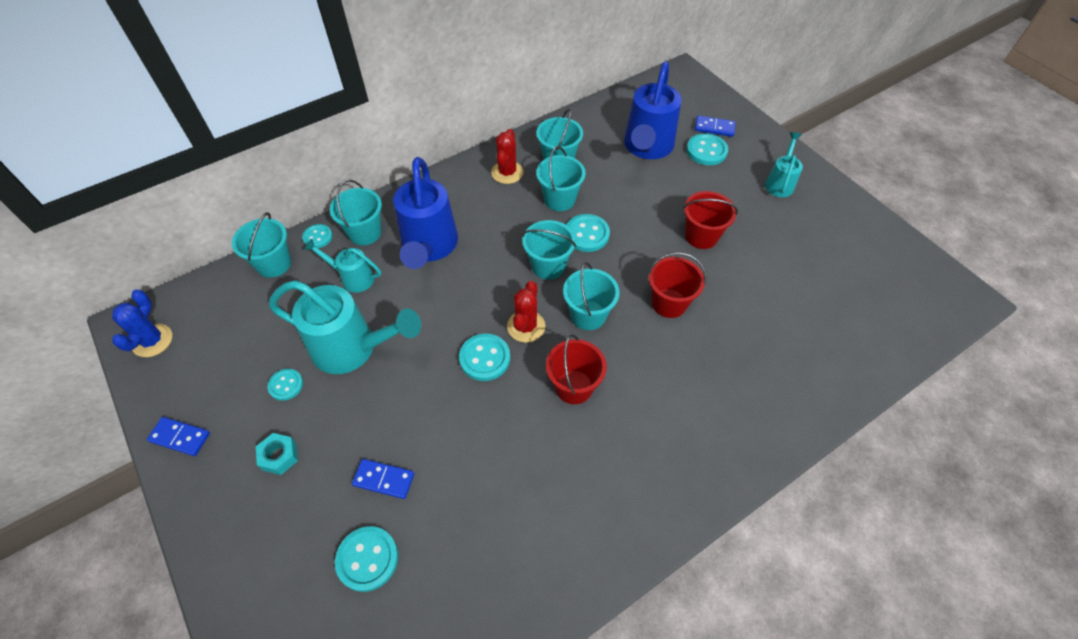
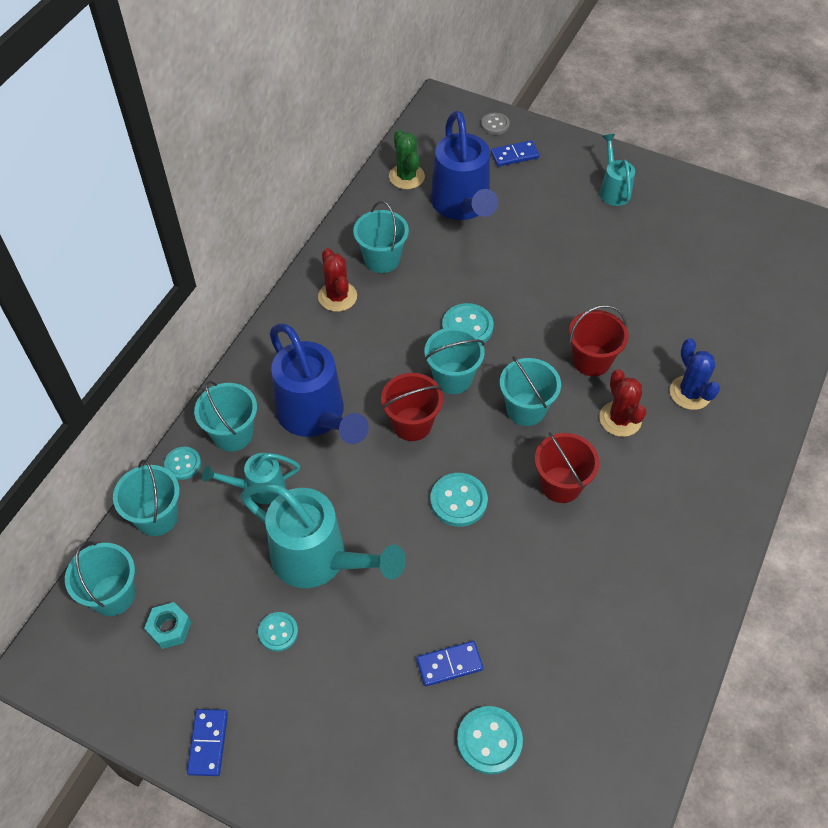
camera: 30 degrees left, 0 degrees up
(152, 341) = (87, 667): blue cactus -> blue cactus (690, 393)
(180, 437) = (208, 743): blue domino -> blue domino turned 75 degrees counterclockwise
(279, 456) = (329, 701): turquoise nut -> turquoise nut (169, 628)
(353, 349) = (319, 560): turquoise watering can -> turquoise watering can turned 45 degrees clockwise
(526, 326) = (475, 450): red cactus -> red cactus (620, 419)
(559, 199) = (414, 302): turquoise bucket -> turquoise bucket (113, 595)
(619, 112) = (406, 177): none -> green cactus
(701, 236) = (577, 279): red bucket -> red bucket (412, 424)
(706, 151) = (523, 184): turquoise button -> none
(714, 101) = (495, 125): none -> grey button

